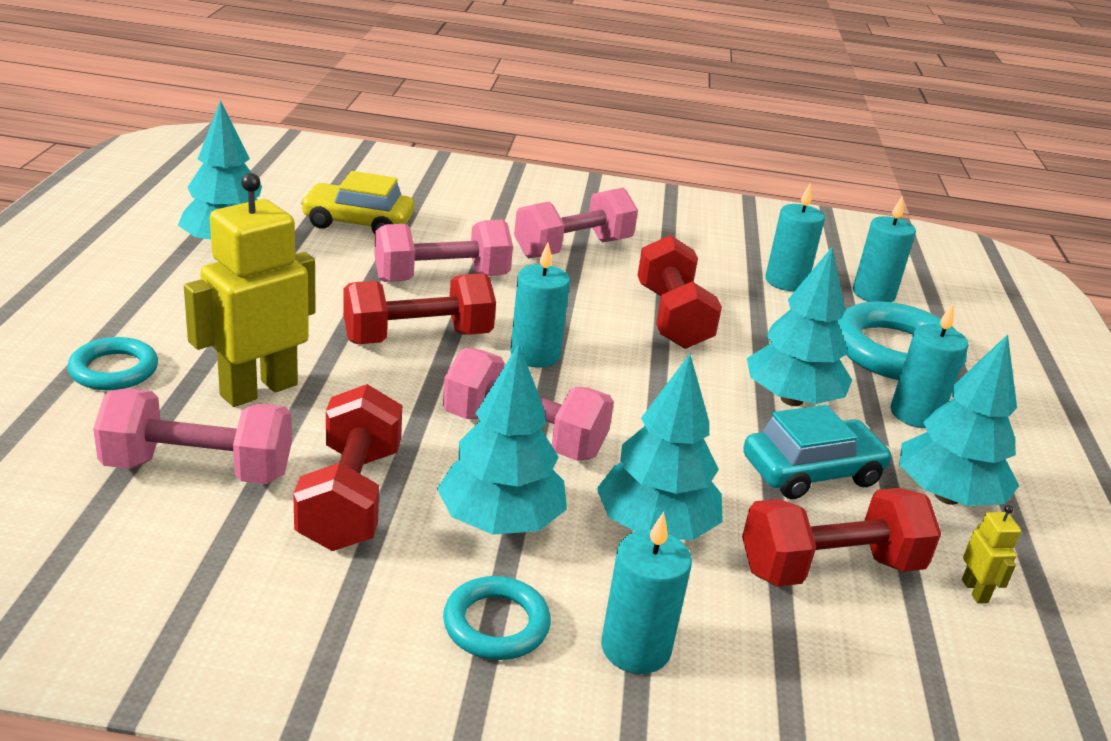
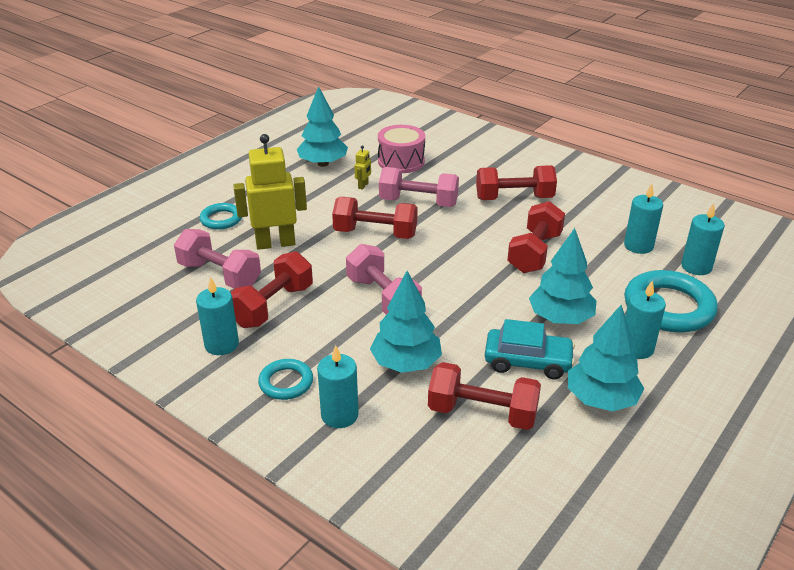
camera: 35 degrees right, 5 degrees up
(358, 223) = (401, 161): yellow car -> pink drum
(500, 521) = (331, 337): turquoise tree -> none
(535, 355) = (430, 257): turquoise candle -> turquoise candle (221, 344)
(573, 248) = (514, 198): pink dumbbell -> red dumbbell
(975, 591) = (557, 453): yellow robot -> yellow robot (363, 185)

